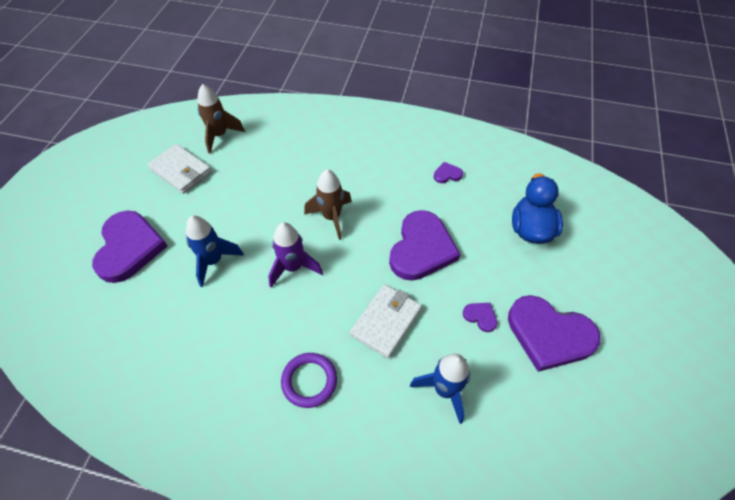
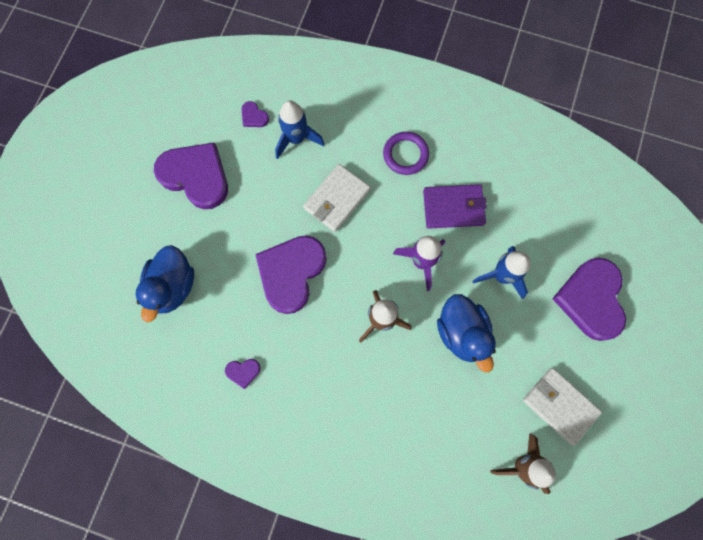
camera: 175 degrees left, 20 degrees up
(256, 323) = (453, 208): none -> purple wallet
(258, 213) = (462, 333): none -> blue duck
(480, 316) = (251, 197): purple heart -> purple heart (254, 116)

